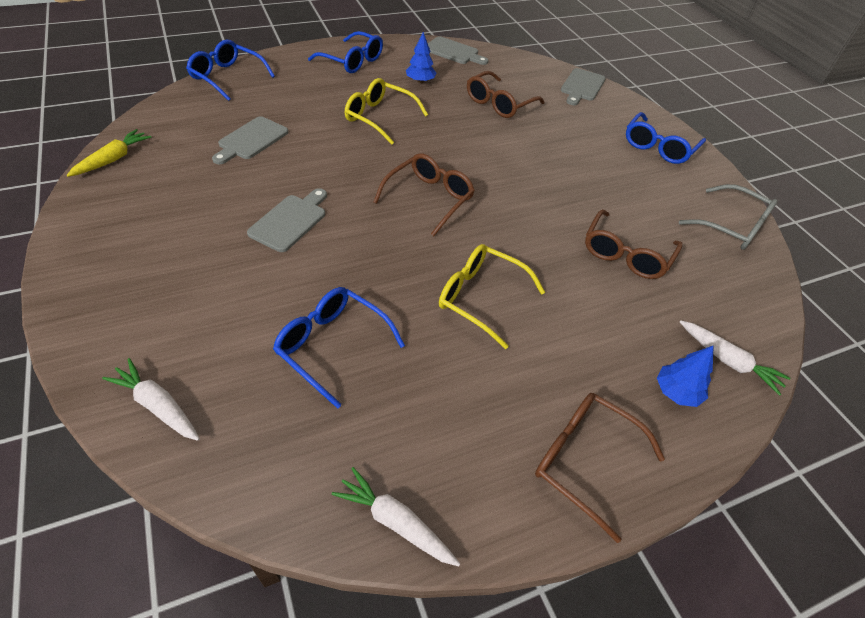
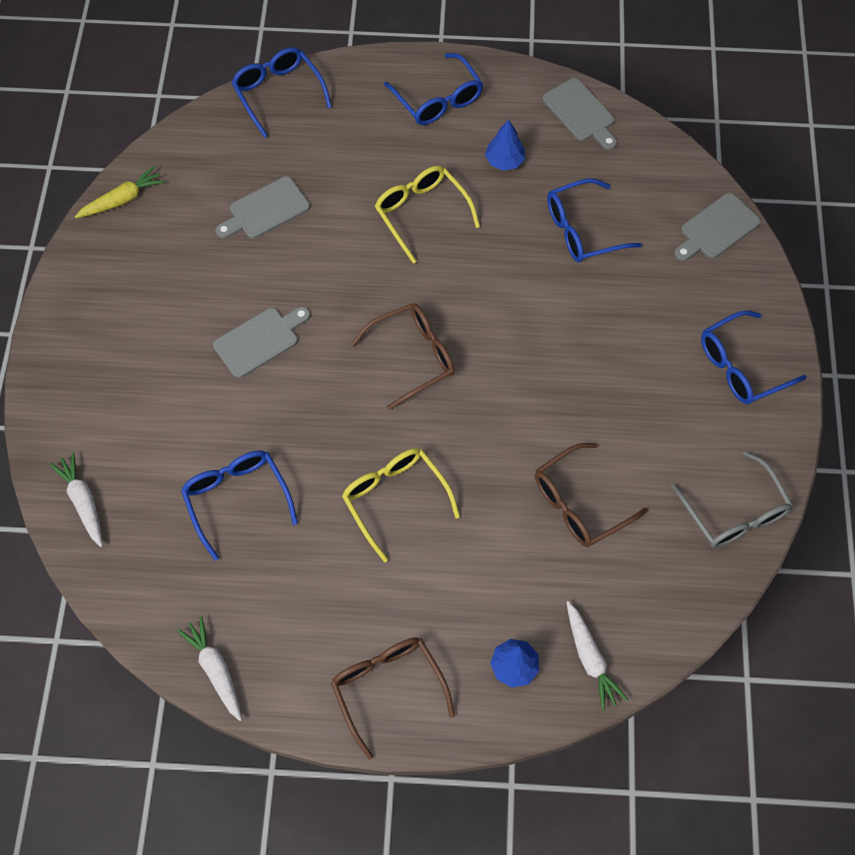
camera: 30 degrees right, 15 degrees up
(499, 103) = (582, 230): brown glasses -> blue glasses

